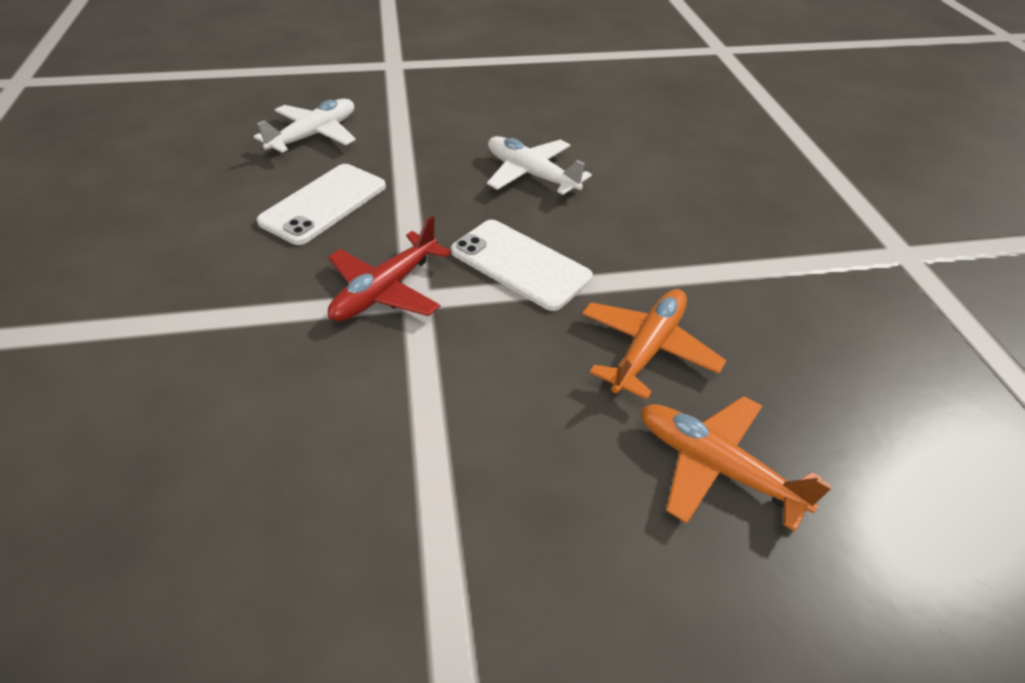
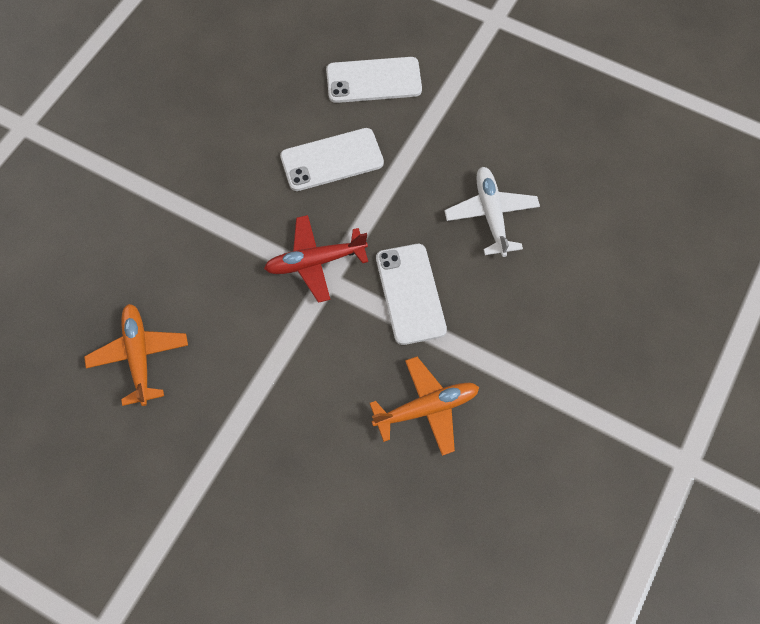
camera: 40 degrees right, 20 degrees up
(314, 135) = (373, 80): white plane -> white phone
(715, 466) = (388, 502): orange plane -> orange plane (139, 356)

